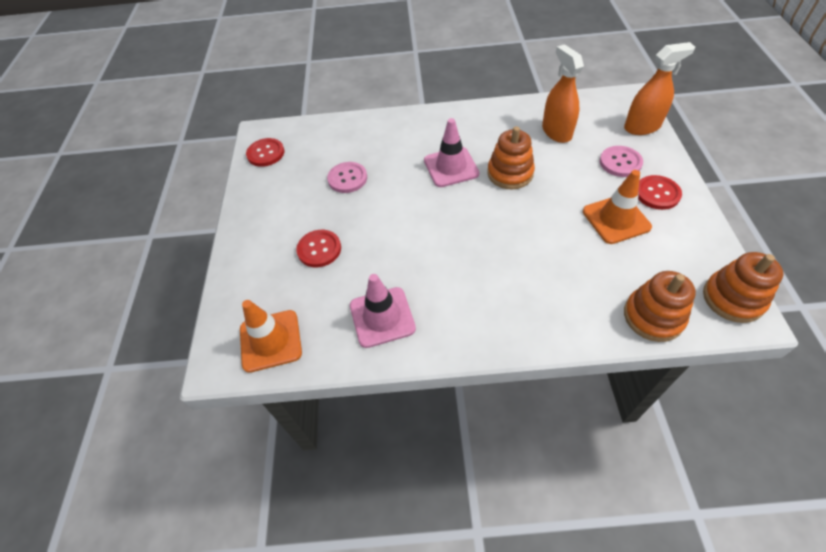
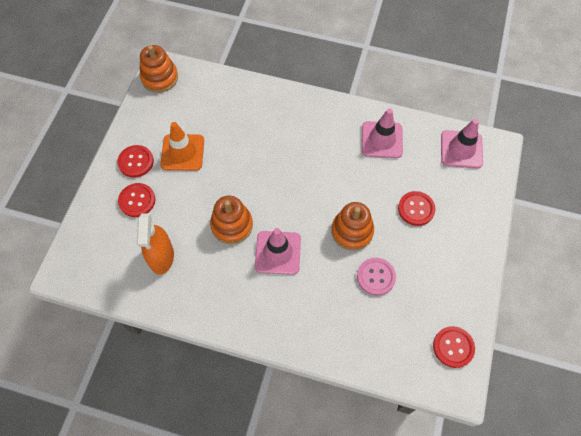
camera: 165 degrees left, 10 degrees up
(270, 341) = (461, 149): orange traffic cone -> pink traffic cone
(620, 162) = (137, 200): pink button -> red button
(642, 127) = (86, 231): orange spray bottle -> none
(653, 316) = (214, 84): orange stacking toy -> orange stacking toy (352, 231)

